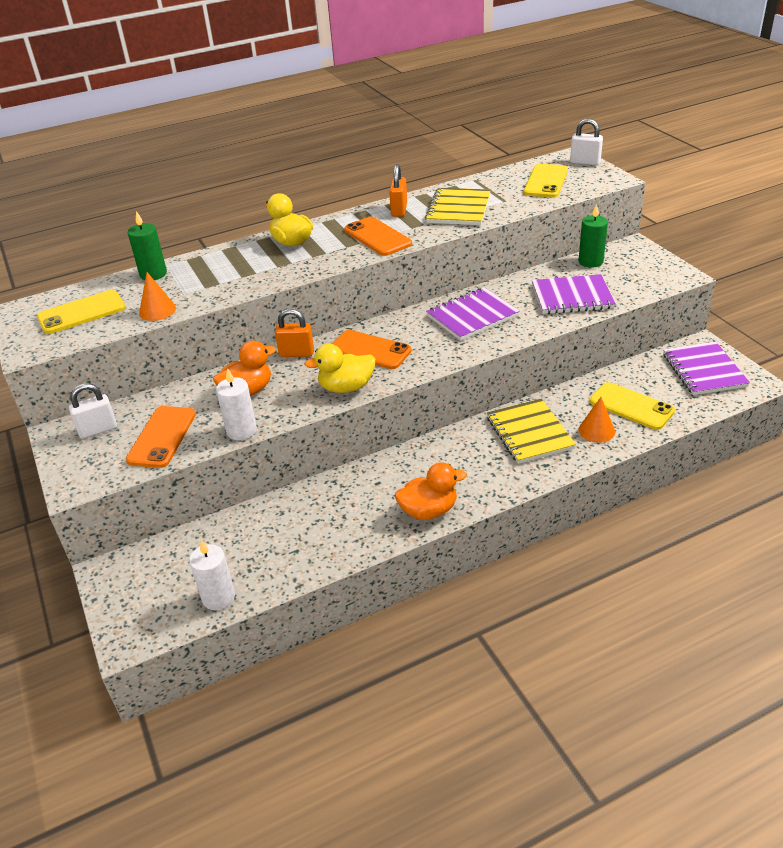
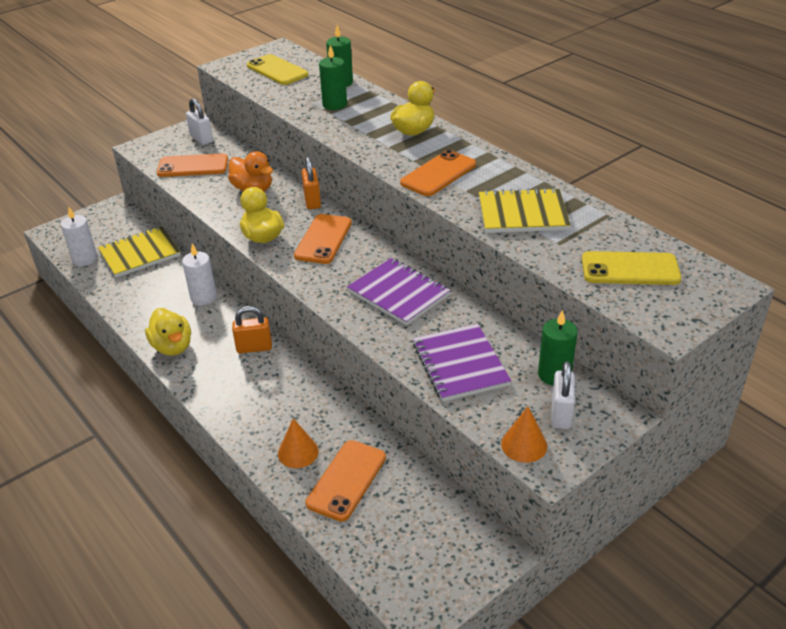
camera: 75 degrees right, 0 degrees up
(157, 310) = (283, 98): orange cone -> orange cone (524, 445)
(202, 280) = (334, 105): none -> green candle
(241, 430) = (200, 198): white candle -> white candle (203, 297)
(399, 210) = (504, 177): orange padlock -> orange padlock (254, 348)
(428, 510) = (172, 347): orange duck -> yellow duck
(529, 433) = (288, 399): yellow notebook -> yellow notebook (140, 254)
(585, 162) = (712, 298): white padlock -> white padlock (561, 414)
(631, 406) = (346, 480): yellow phone -> orange phone
(703, 370) = (437, 552): purple notebook -> none

